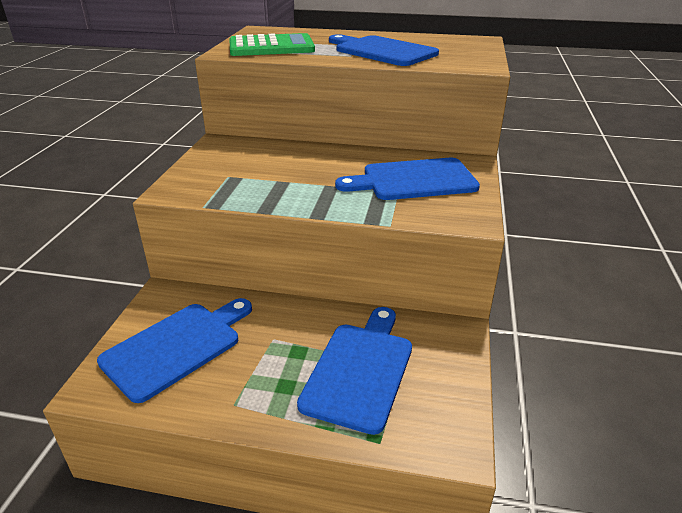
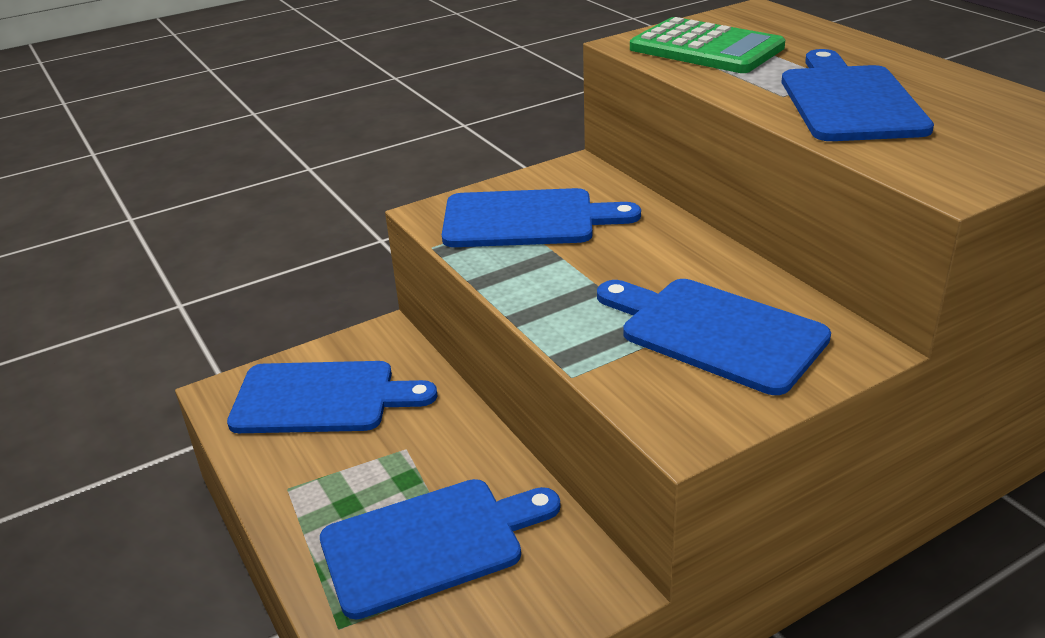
camera: 50 degrees right, 0 degrees up
(236, 173) = (527, 219): none -> blue cutting board

